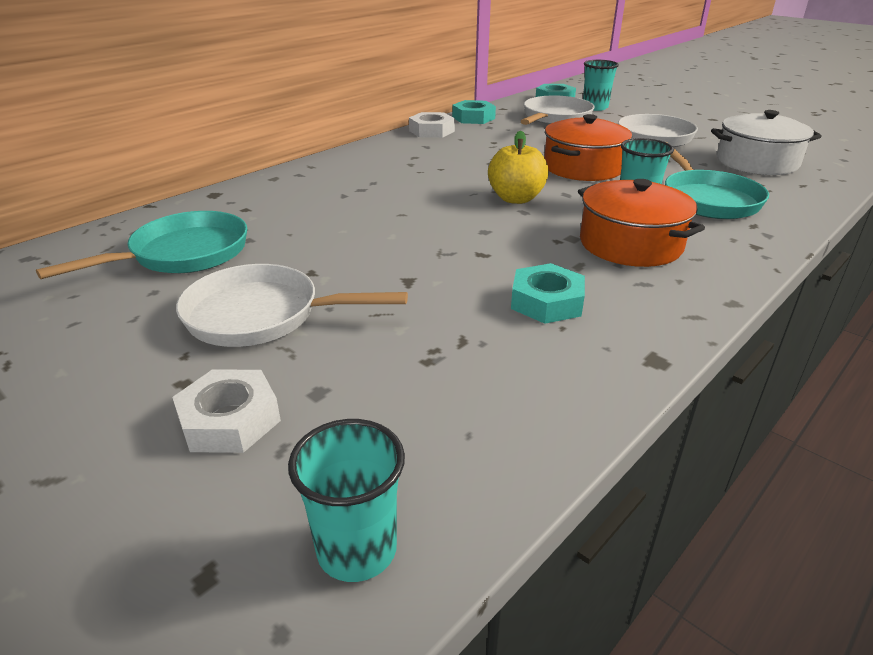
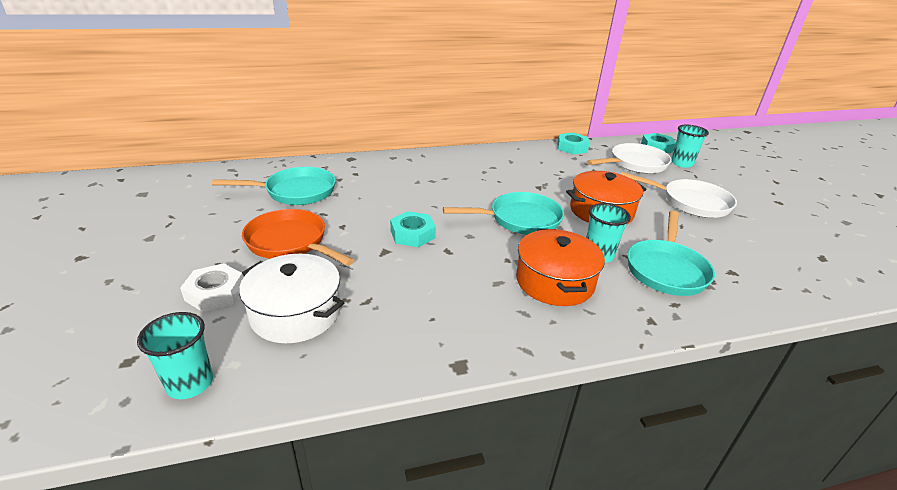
camera: 30 degrees right, 0 degrees up
(261, 315) = (290, 242): white pan -> orange pan
(431, 131) = (529, 150): white nut -> none
(516, 198) = (520, 219): yellow apple -> turquoise pan
(546, 302) = (444, 298): turquoise nut -> turquoise nut (412, 234)
(756, 162) = (761, 253): white pot -> white pot (296, 313)

